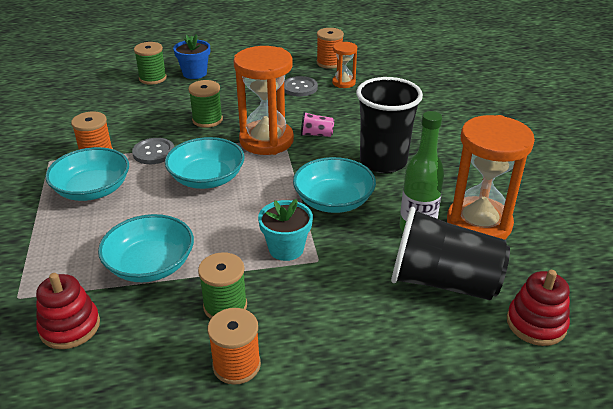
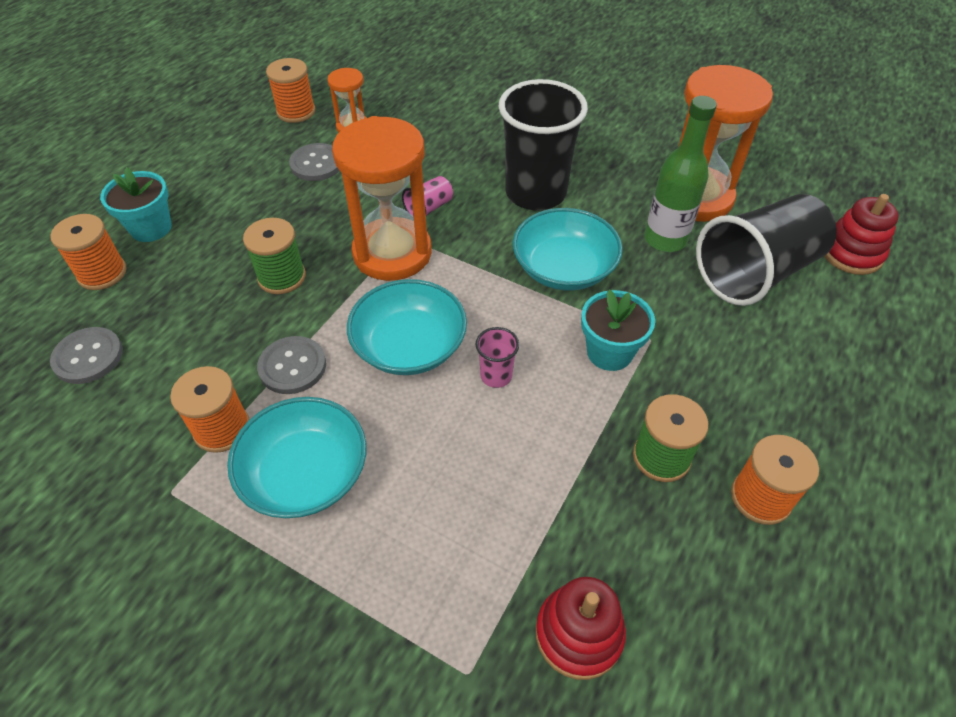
camera: 50 degrees left, 15 degrees up
(102, 102) = (88, 357): none -> grey button
(150, 265) = (529, 489): turquoise bowl -> none
(153, 78) = (102, 273): green spool -> orange spool
(194, 73) = (151, 228): blue flower pot -> turquoise flower pot
(218, 216) = (496, 376): none -> pink cup

